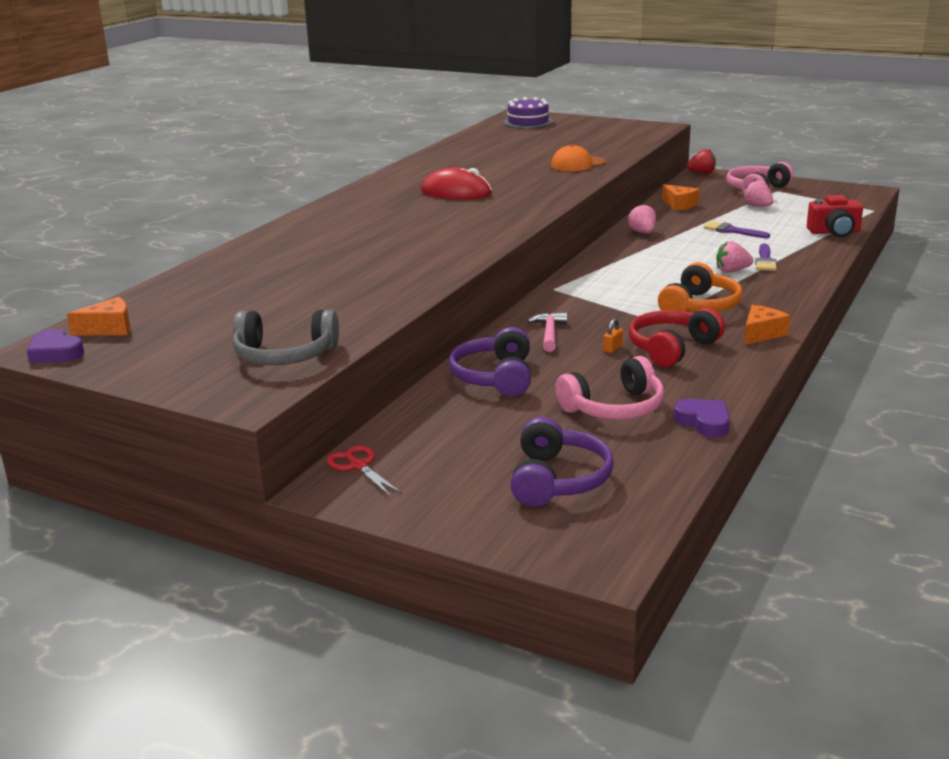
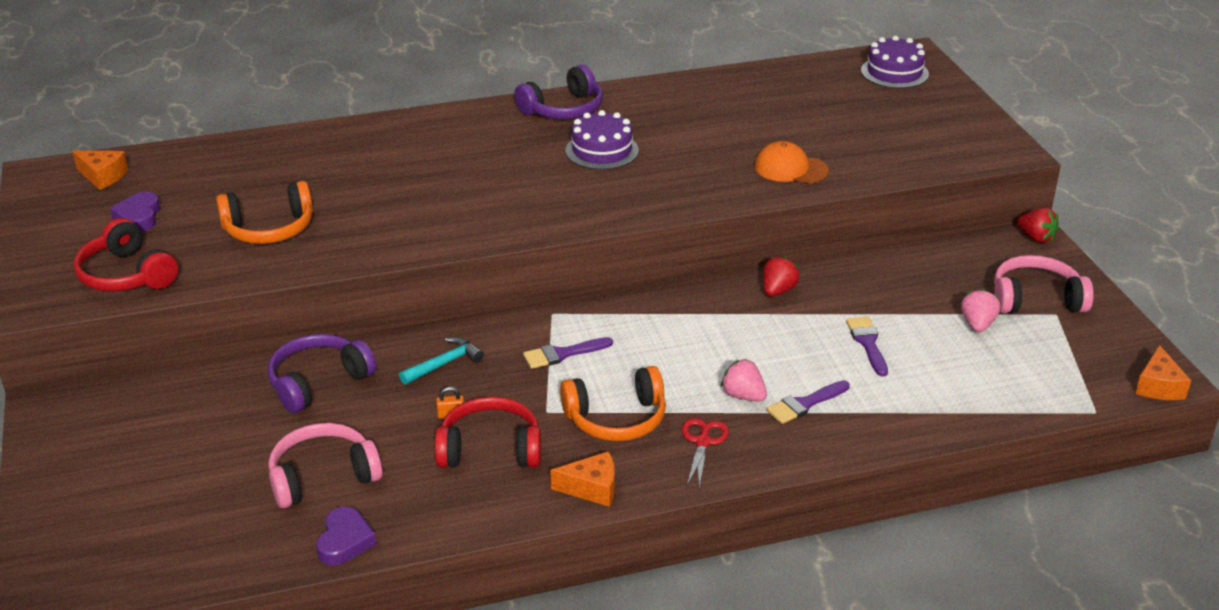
camera: 45 degrees right, 10 degrees up
(55, 353) = (41, 182): purple heart -> purple heart (139, 217)
(285, 355) = (127, 275): grey headphones -> red headphones
(333, 295) = (269, 229): none -> orange headphones
(358, 466) = (95, 402): red scissors -> red scissors (703, 442)
(456, 192) = (602, 150): red mouse -> purple cake
(549, 333) = (444, 363): pink hammer -> turquoise hammer
(558, 479) = (160, 511): purple headphones -> purple headphones (563, 109)
(604, 299) = (562, 354): none -> purple brush
(614, 408) = (323, 477): pink headphones -> pink headphones turned 135 degrees clockwise
(642, 232) = (778, 290): pink strawberry -> red strawberry
(679, 205) = (901, 273): orange cheese -> orange cheese (1158, 386)
(834, 232) = (968, 414): red camera -> none

